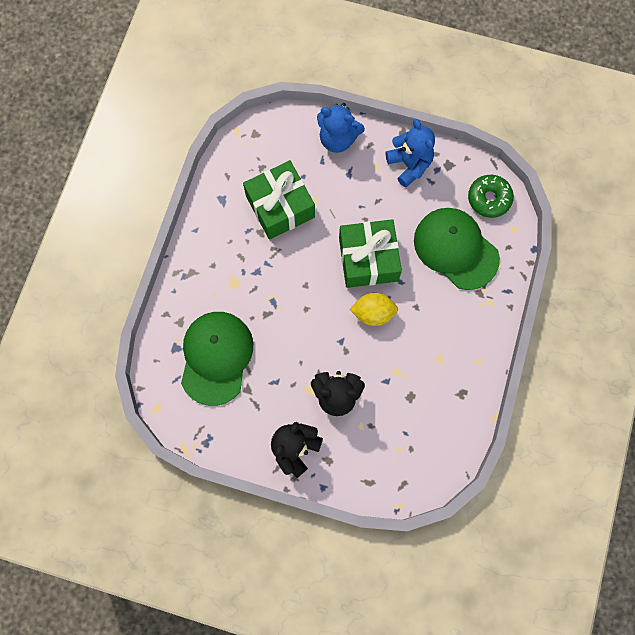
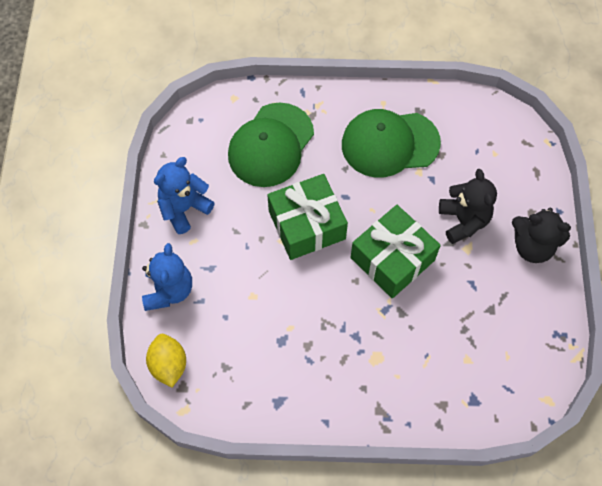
camera: 105 degrees left, 10 degrees down
(216, 357) = (468, 352): green cap -> green cap (390, 144)
(280, 206) = (270, 332): green gift -> green gift (392, 259)
(373, 313) = (365, 206): yellow lemon -> yellow lemon (169, 365)
(489, 199) = (206, 126): green donut -> none

